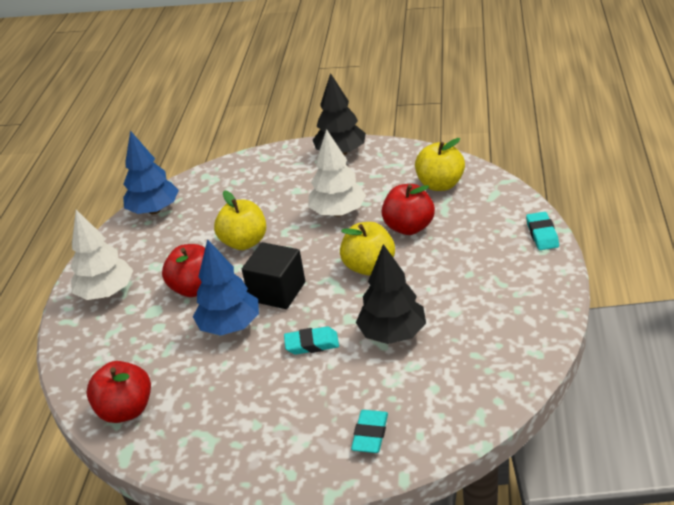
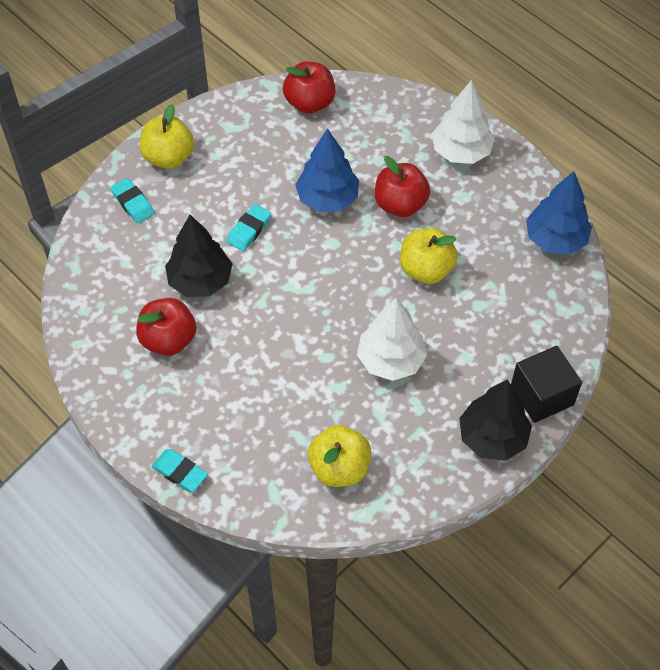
camera: 125 degrees right, 20 degrees up
(277, 291) = (333, 249): black cube -> black cube (542, 395)
(369, 267) = (290, 324): yellow apple -> yellow apple (168, 157)
(409, 227) = (306, 391): red apple -> red apple (168, 340)

